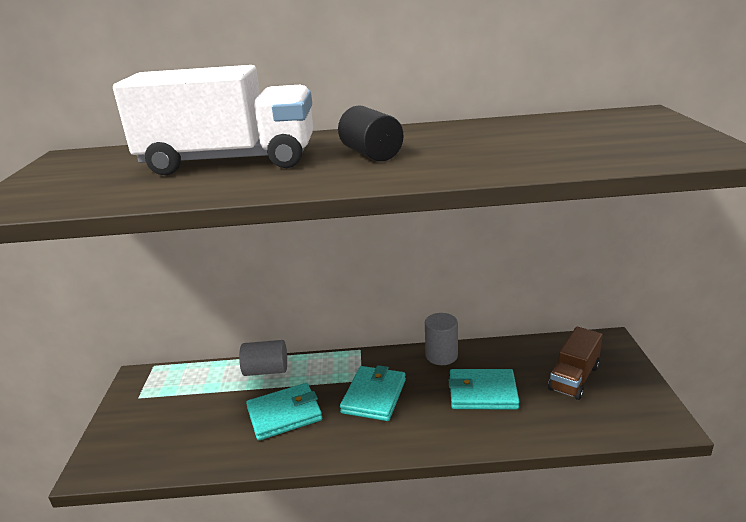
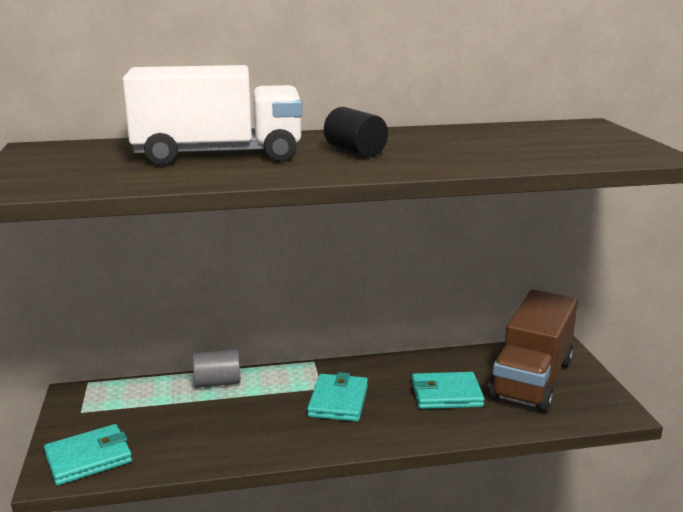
camera: 10 degrees left, 5 degrees down
(284, 414) = (248, 420): turquoise wallet -> turquoise wallet (88, 458)
(441, 355) = (399, 364): grey cylinder -> none
(574, 378) = (532, 379): brown truck -> brown truck, size x1.85

